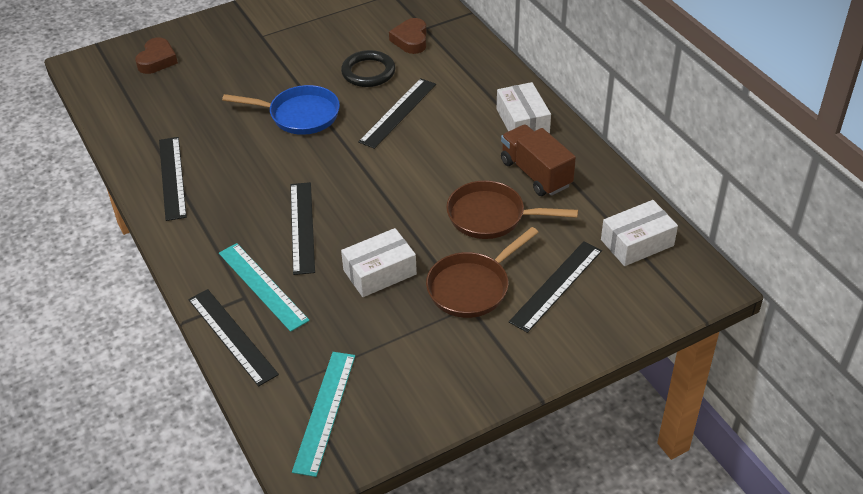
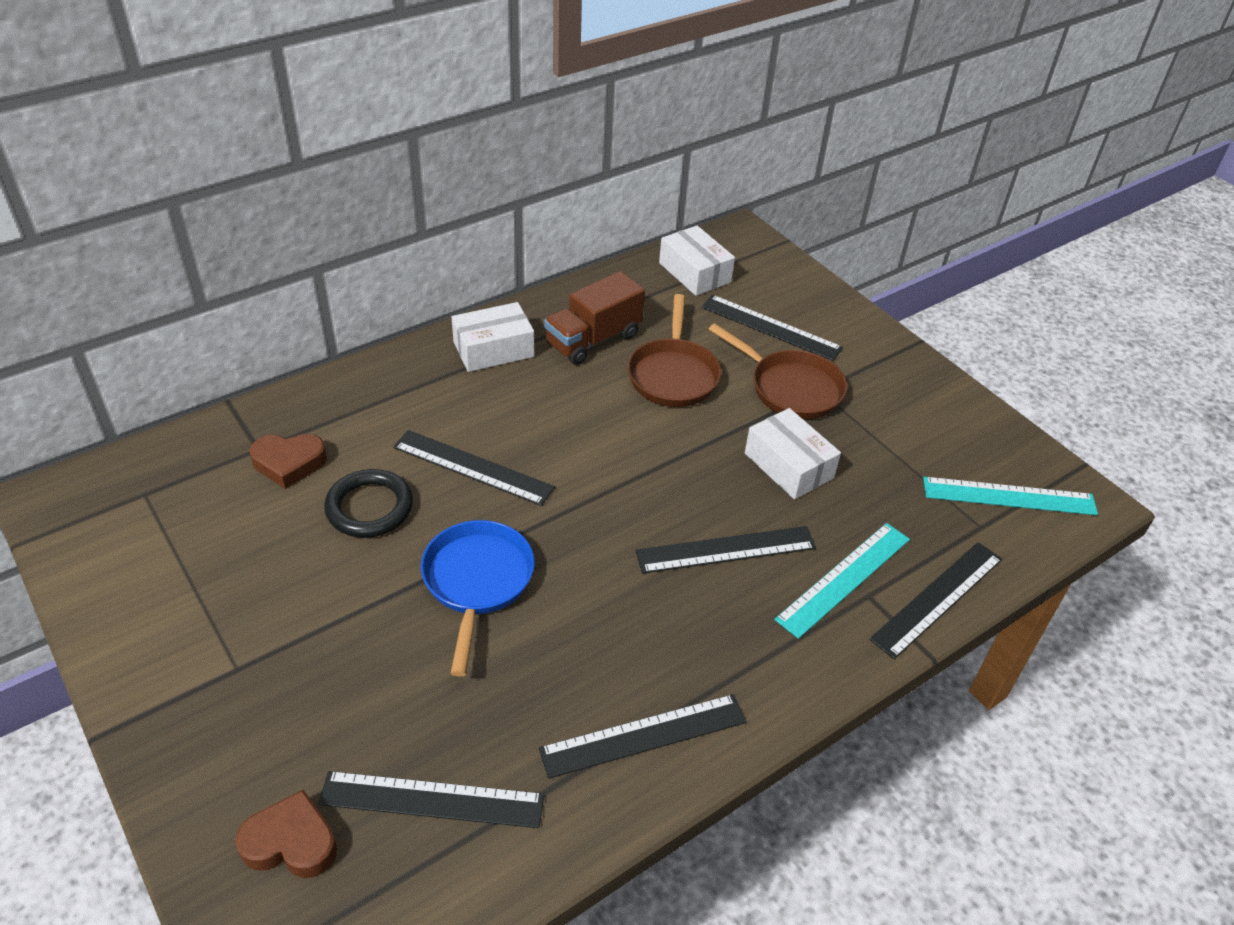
camera: 100 degrees left, 0 degrees up
(162, 101) = (432, 799): none -> black ruler

